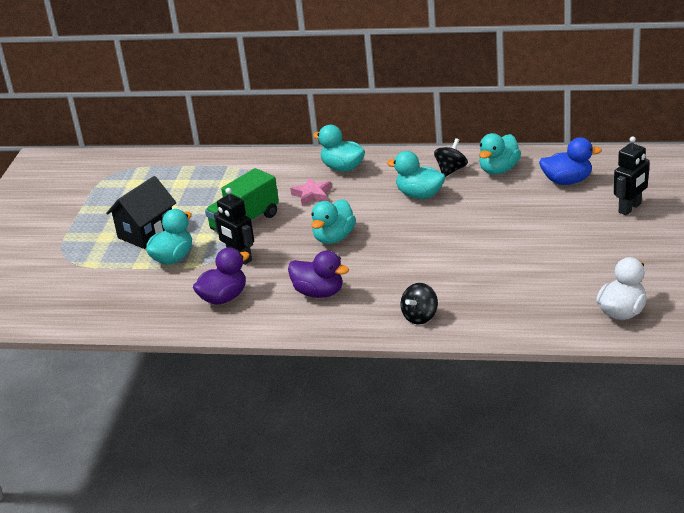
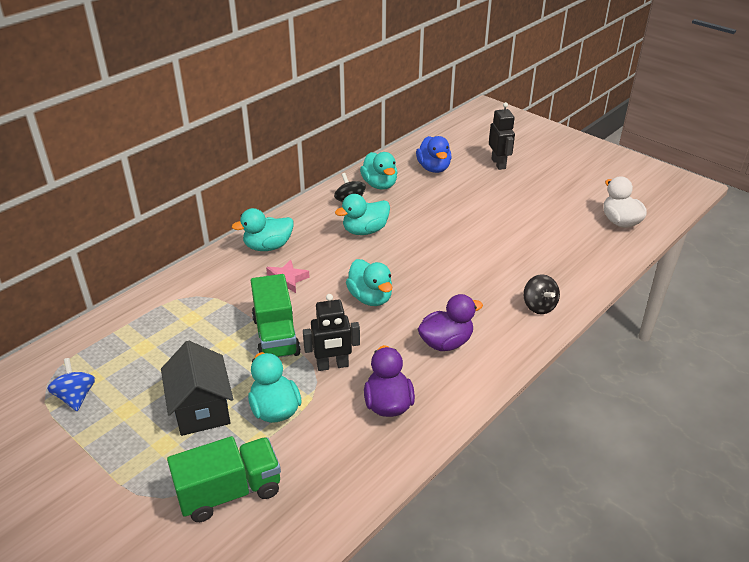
camera: 60 degrees left, 5 degrees up
(89, 278) = (229, 492): none -> green truck
(114, 187) = (76, 397): none -> blue spinning top
(567, 181) = (433, 168): blue duck -> blue duck turned 135 degrees clockwise

